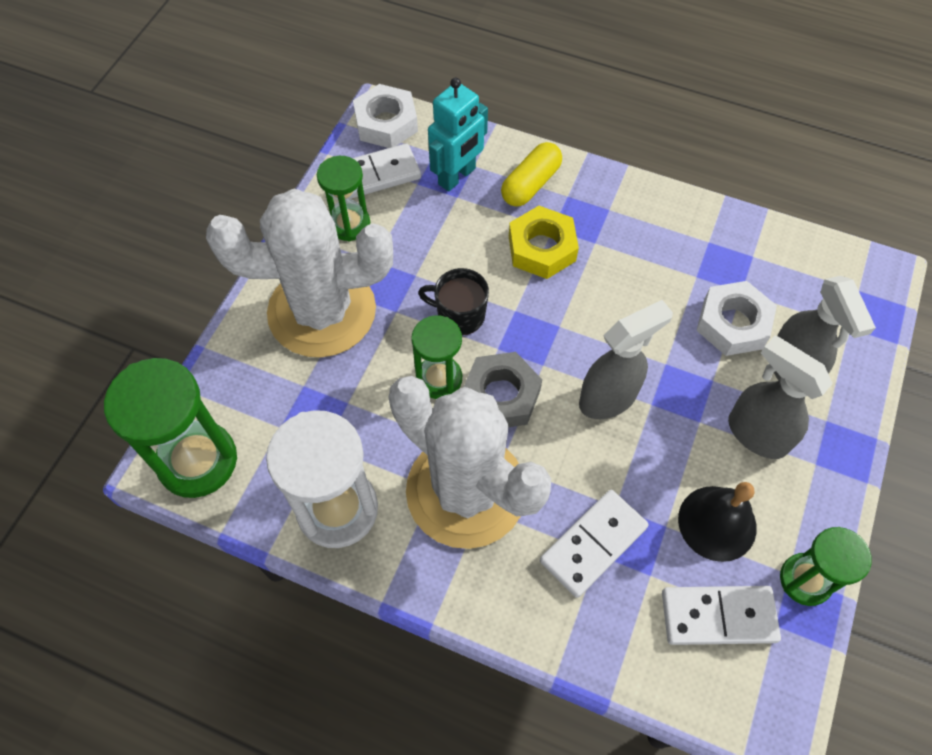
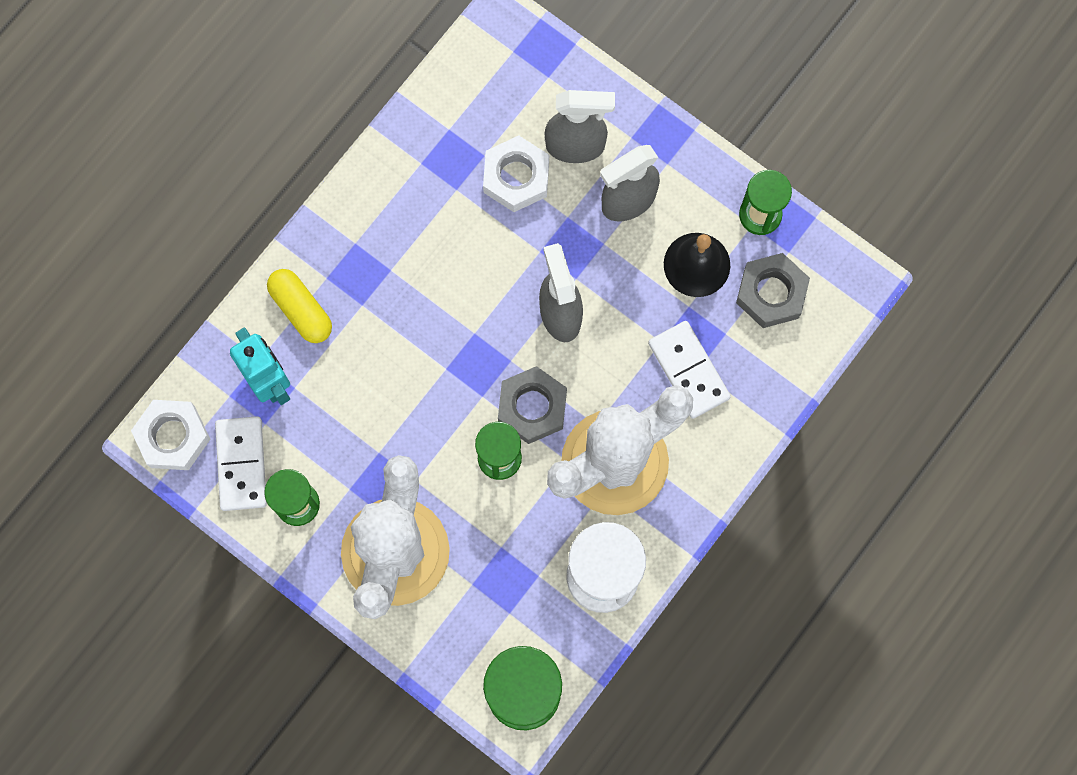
camera: 75 degrees left, 15 degrees up
(460, 315) = (437, 421): black mug -> none
(542, 248) = (383, 322): yellow nut -> none
(718, 616) = (771, 293): white domino -> grey nut

